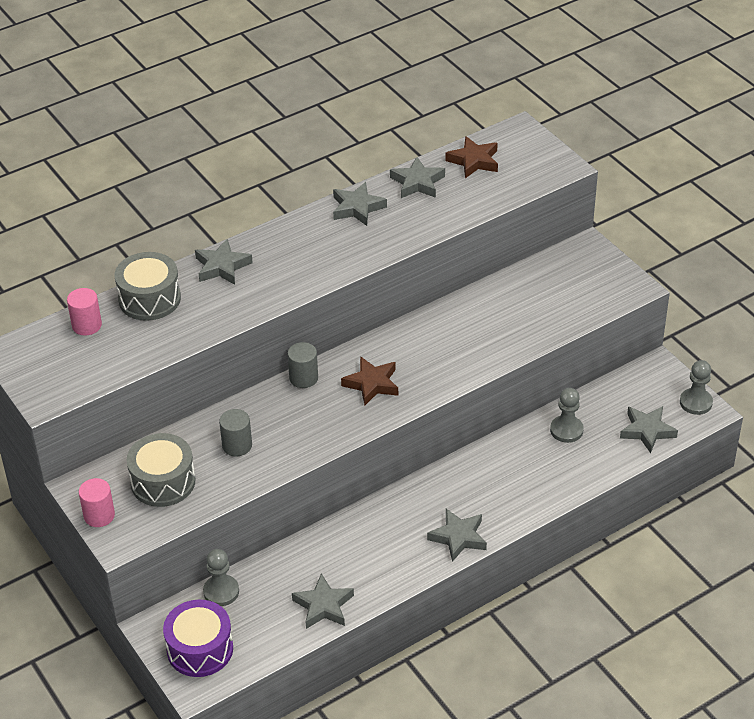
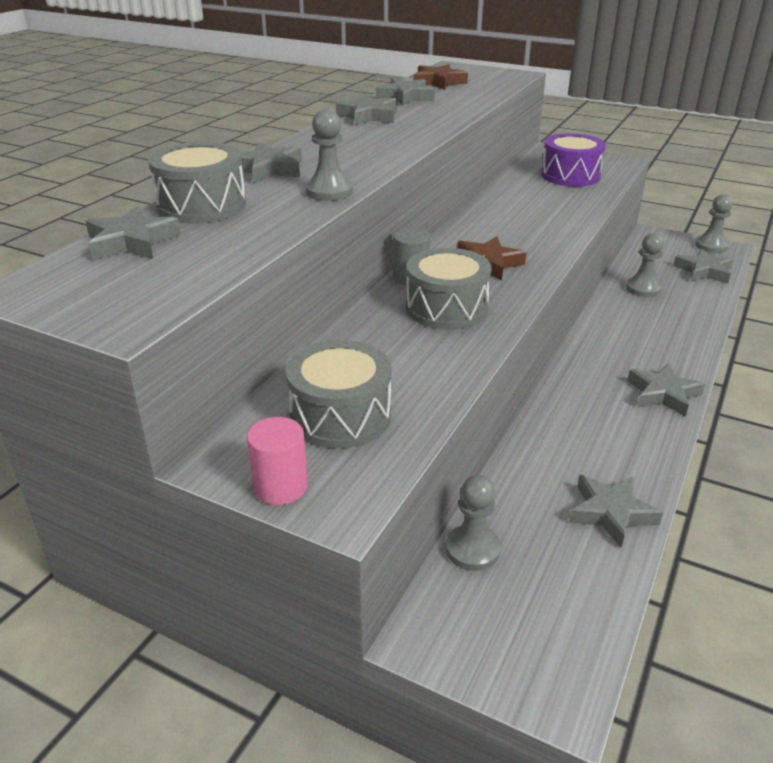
camera: 30 degrees left, 10 degrees down
(87, 325) = (131, 242): pink cylinder -> grey star
(200, 649) = (517, 638): purple drum -> purple drum (570, 176)
(237, 445) = (400, 351): grey cylinder -> none
(239, 311) = (329, 192): none -> grey pawn
(300, 419) = (446, 308): none -> grey drum

